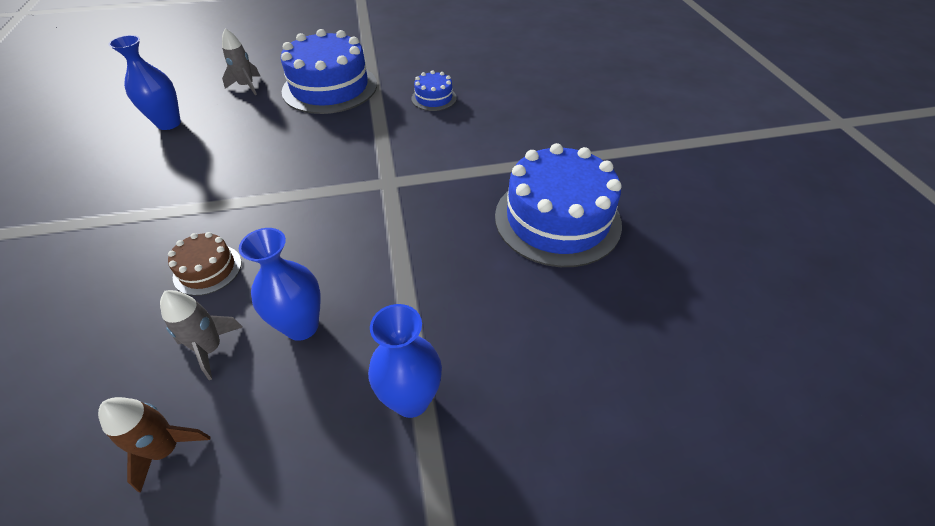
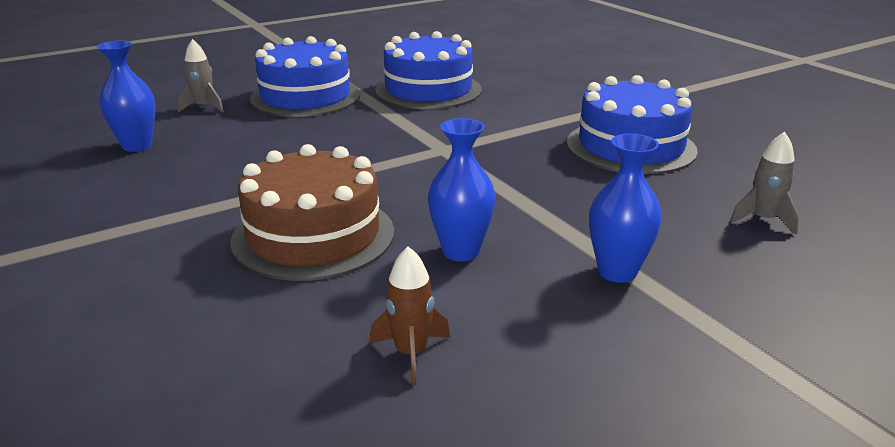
camera: 20 degrees left, 20 degrees down
(207, 269) = (313, 235): brown cake -> brown cake, size x2.13
(210, 349) = (381, 284): grey rocket -> grey rocket (763, 220)
(434, 98) = (428, 90): blue cake -> blue cake, size x2.13

